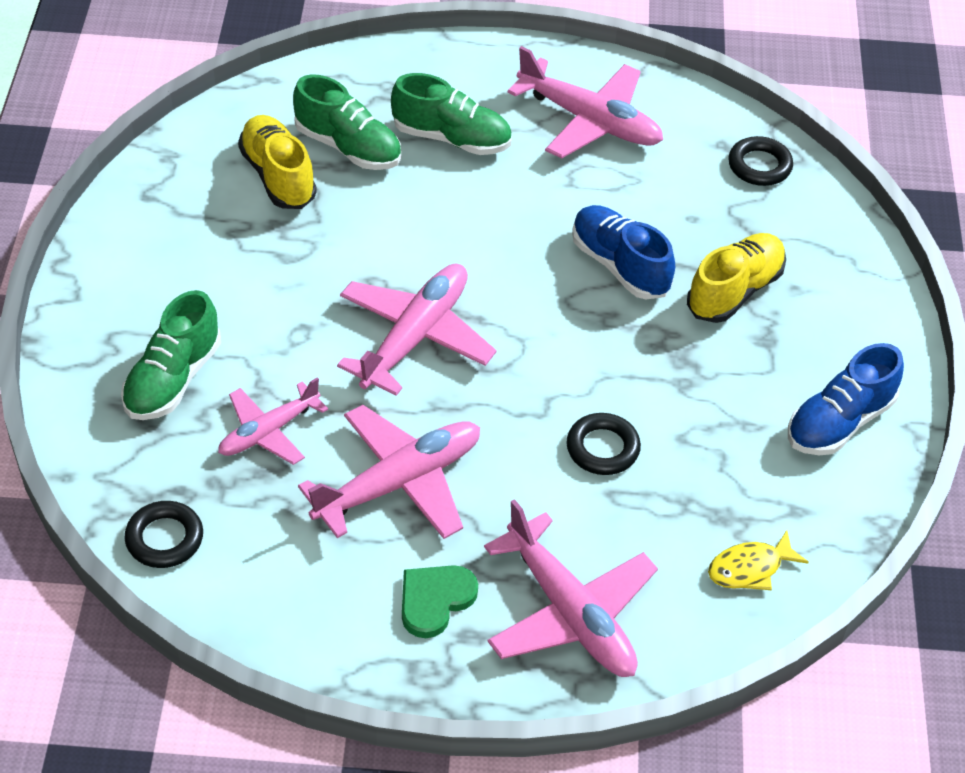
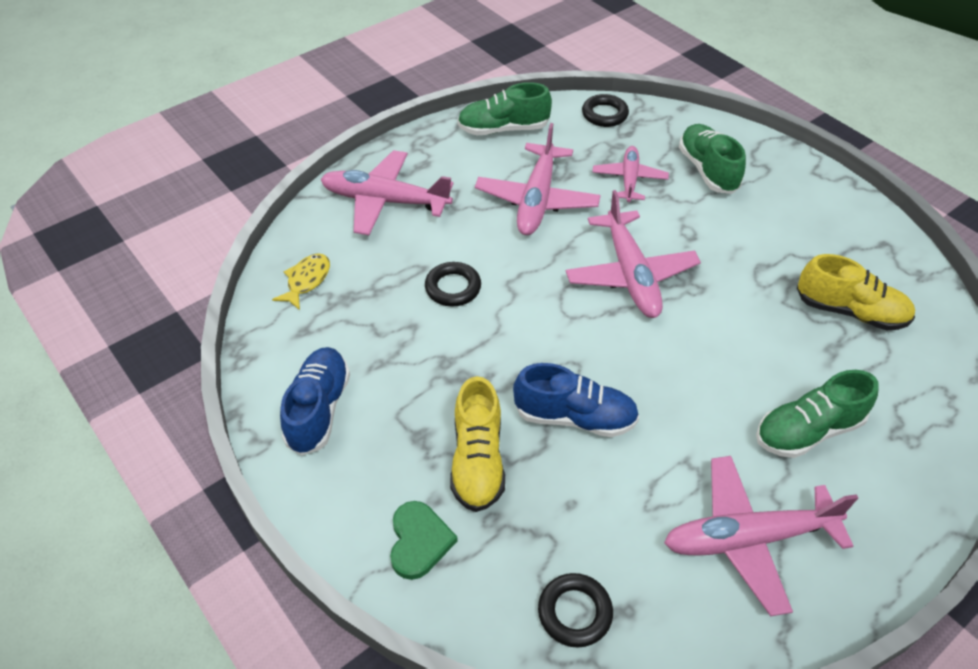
camera: 140 degrees right, 0 degrees up
(348, 147) = (850, 366): green shoe -> green shoe (503, 129)
(435, 600) = (456, 166): green heart -> green heart (419, 541)

